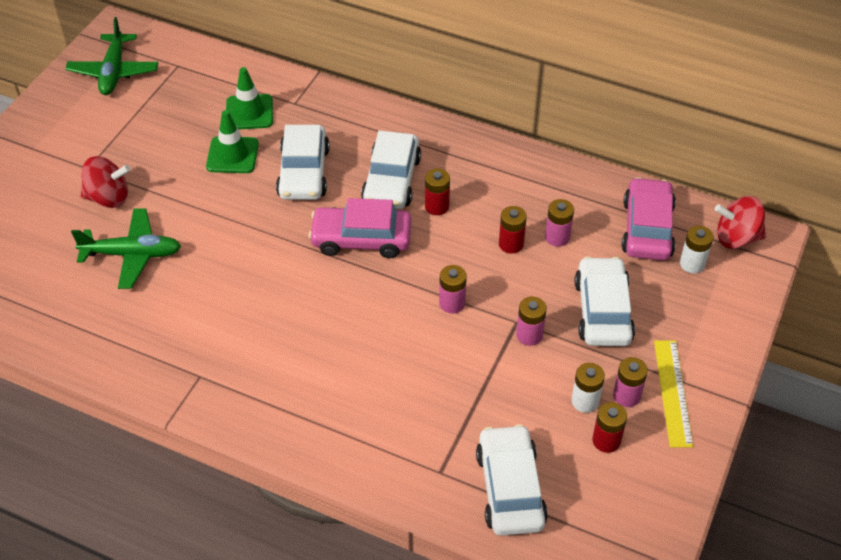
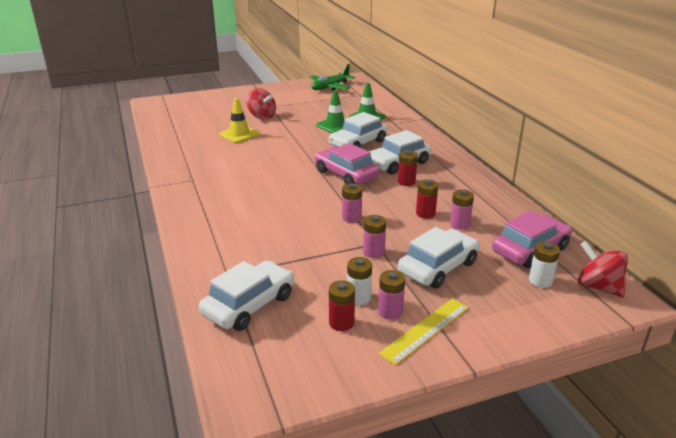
camera: 45 degrees right, 20 degrees down
(132, 254) = (239, 134): green plane -> yellow traffic cone

